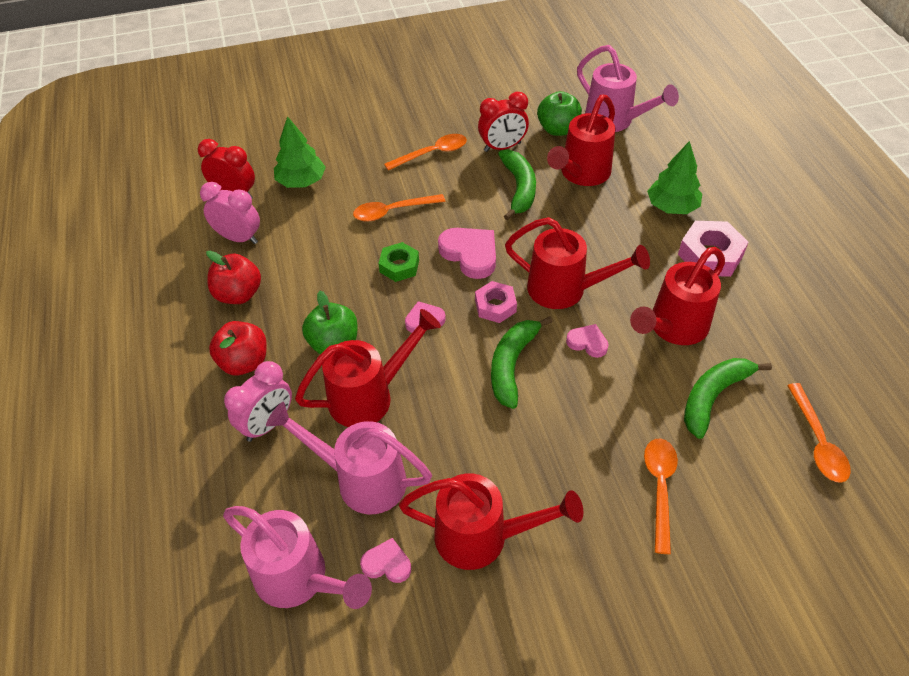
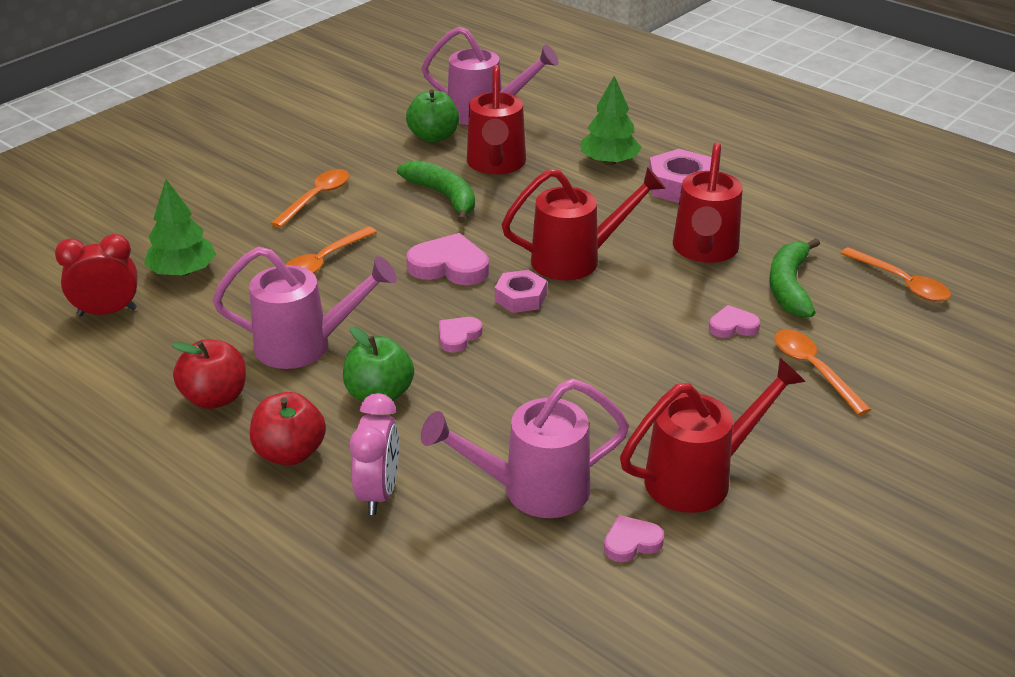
camera: 35 degrees left, 15 degrees down
(239, 238) = (157, 349): pink clock -> none
(299, 579) = (556, 599): pink watering can -> pink watering can (304, 346)
(369, 396) = (467, 421): red watering can -> none
(399, 266) = (382, 303): green nut -> none
(502, 147) = (390, 169): red clock -> none
(512, 365) = (586, 337): green banana -> none
(587, 342) = (640, 291): pink heart -> pink heart (732, 326)

